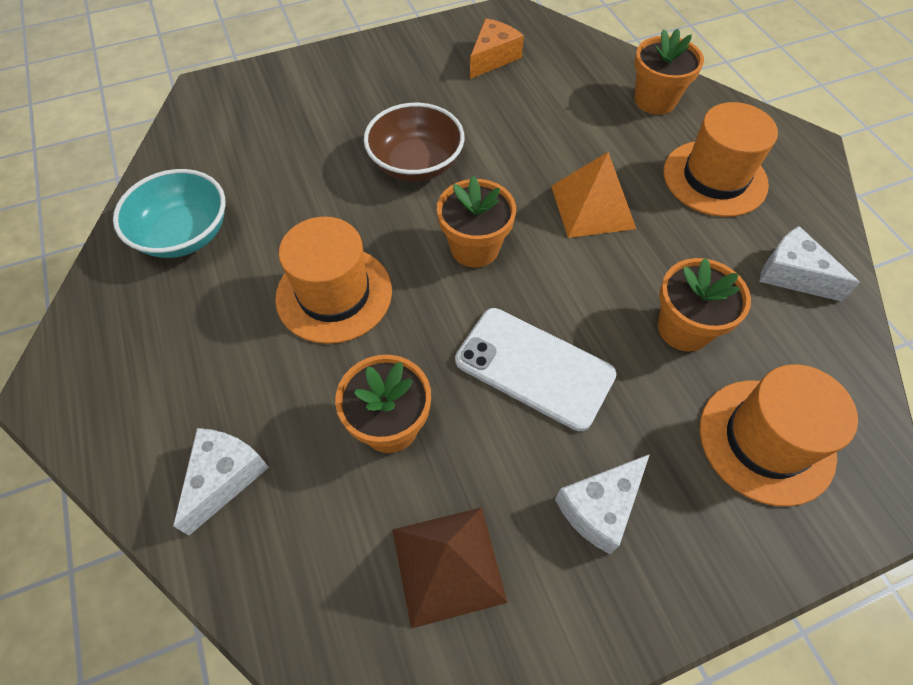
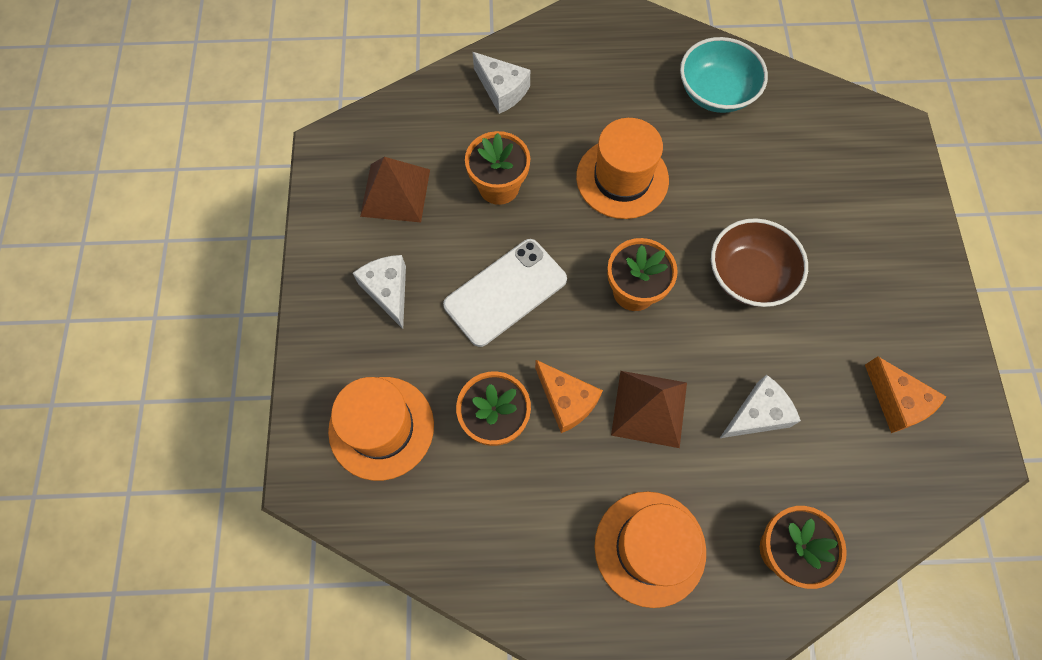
camera: 110 degrees right, 10 degrees up
(593, 207) = (649, 408): orange pyramid -> brown pyramid
(625, 273) = (566, 401): none -> orange cheese
(792, 274) = (511, 550): white cheese -> white cheese (757, 414)

